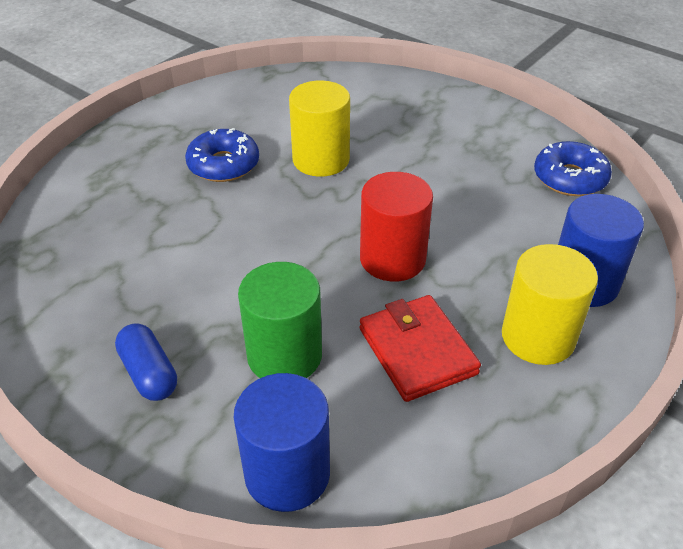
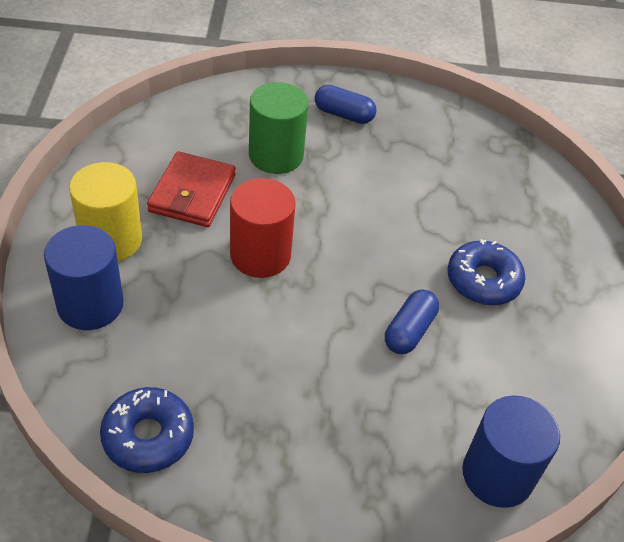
camera: 140 degrees right, 5 degrees up
(287, 473) = (220, 103): blue cylinder -> blue cylinder (497, 474)
(321, 160) = (409, 331): yellow cylinder -> blue capsule
(417, 351) = (192, 193): red wallet -> red wallet turned 75 degrees clockwise

